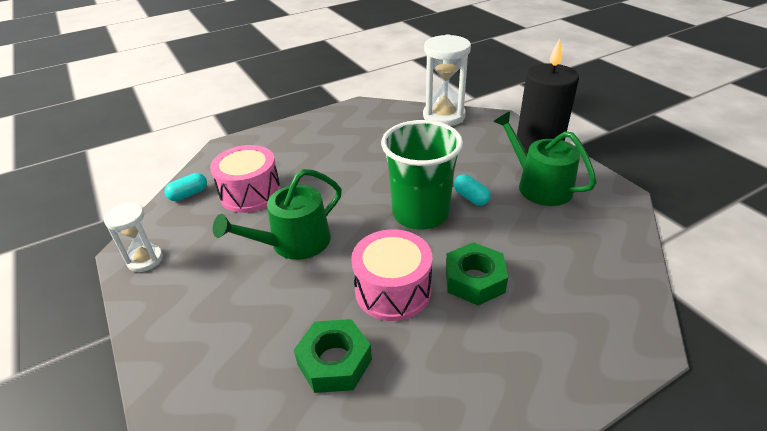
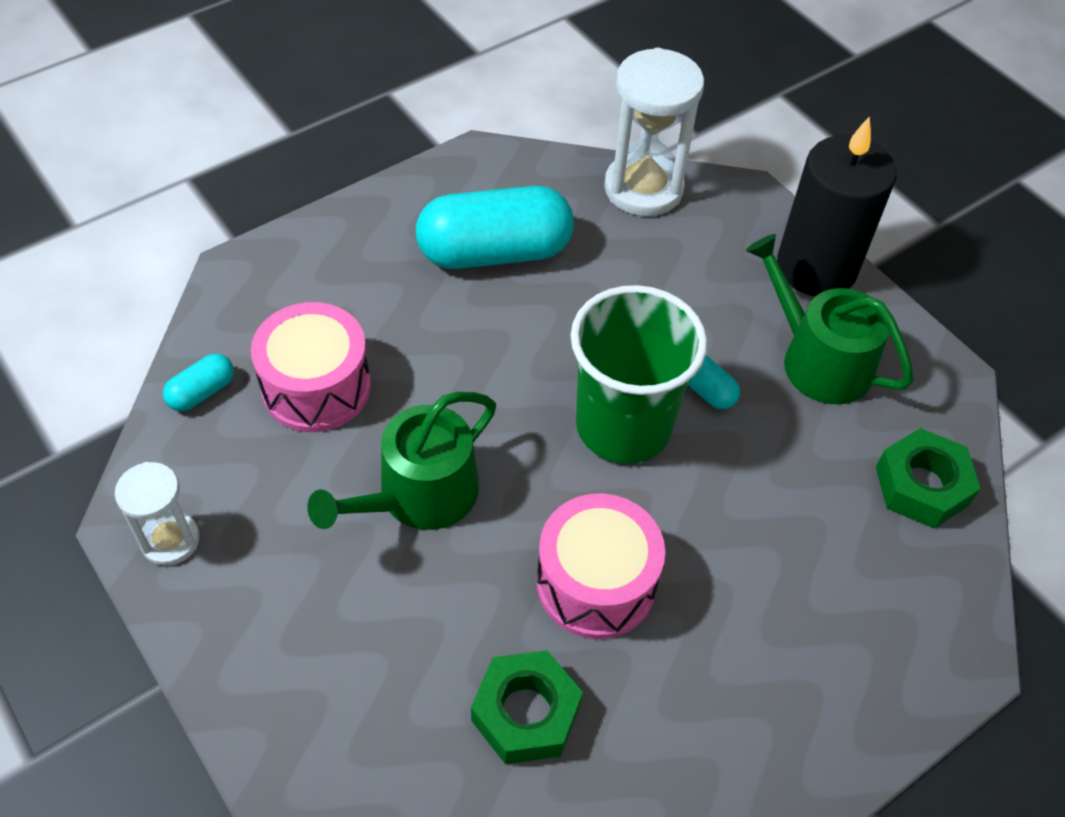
camera: 10 degrees left, 15 degrees up
(360, 140) = (495, 252): none -> turquoise capsule
(474, 280) = (720, 559): green nut -> green nut (921, 486)

